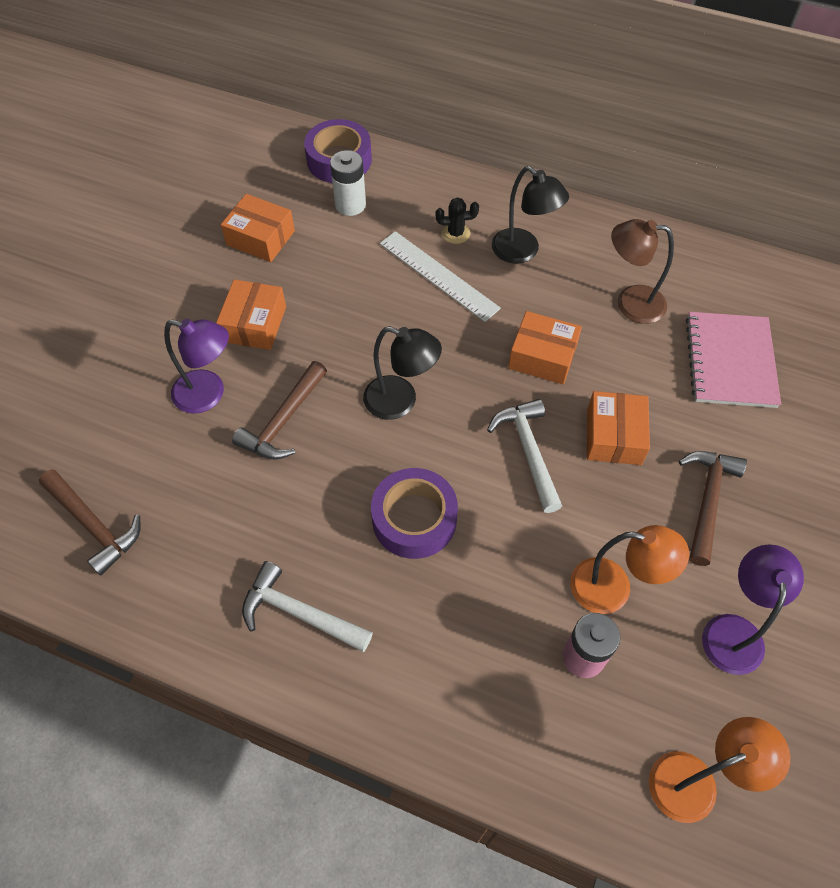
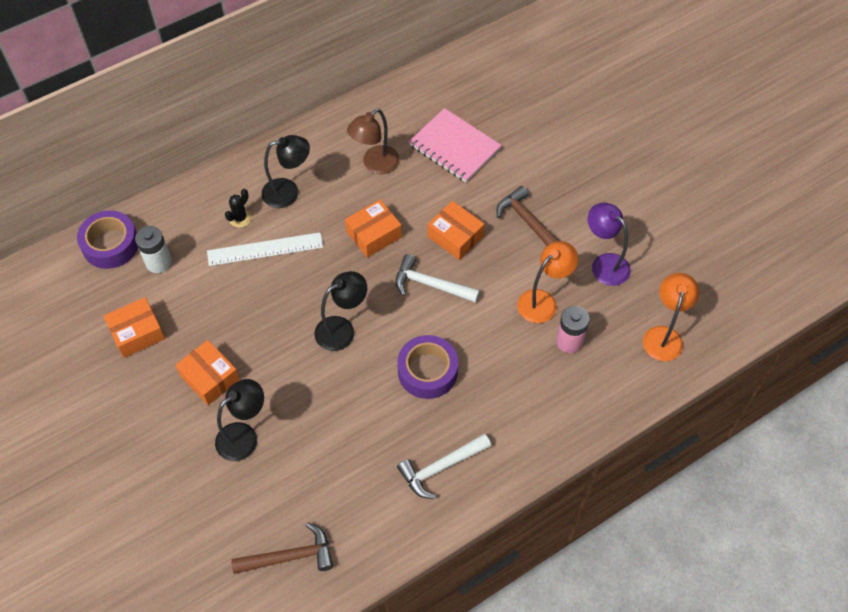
camera: 55 degrees left, 0 degrees up
(209, 394) = (244, 436): purple lamp -> black lamp
(283, 421) = (302, 403): brown hammer -> none

